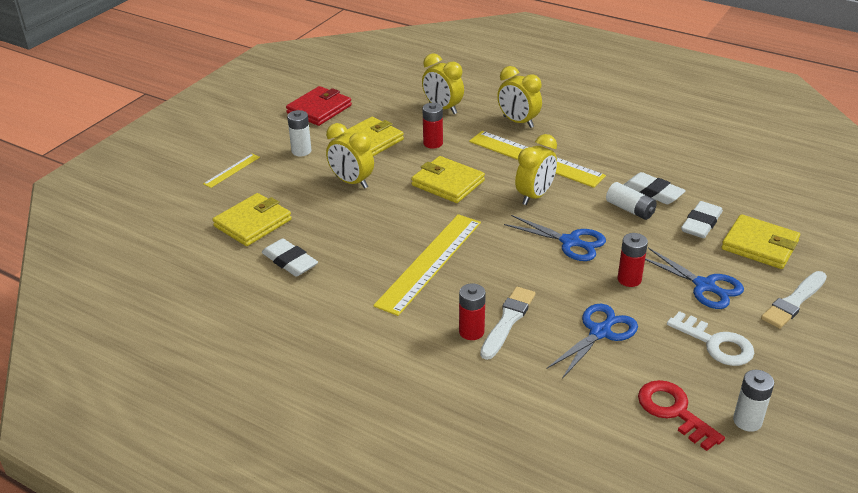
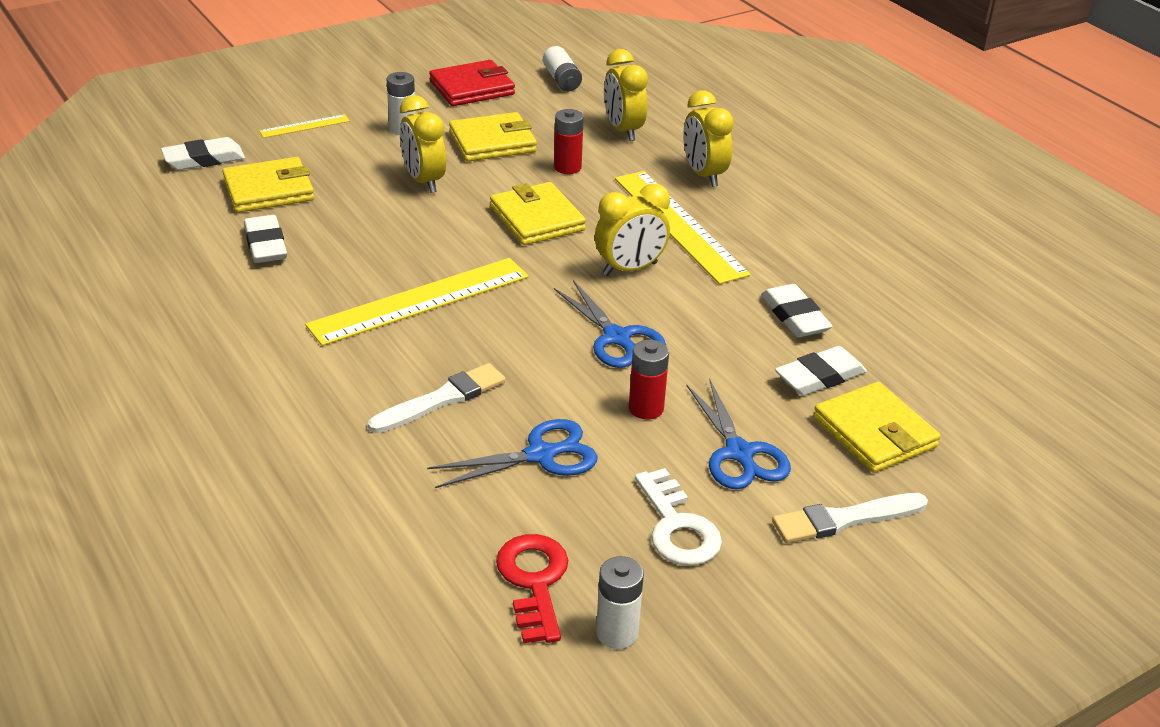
camera: 25 degrees right, 0 degrees up
(183, 217) = (204, 159): none -> white eraser
(471, 332) = (386, 395): red battery -> none
(630, 209) = (739, 326): white battery -> white battery (562, 80)

